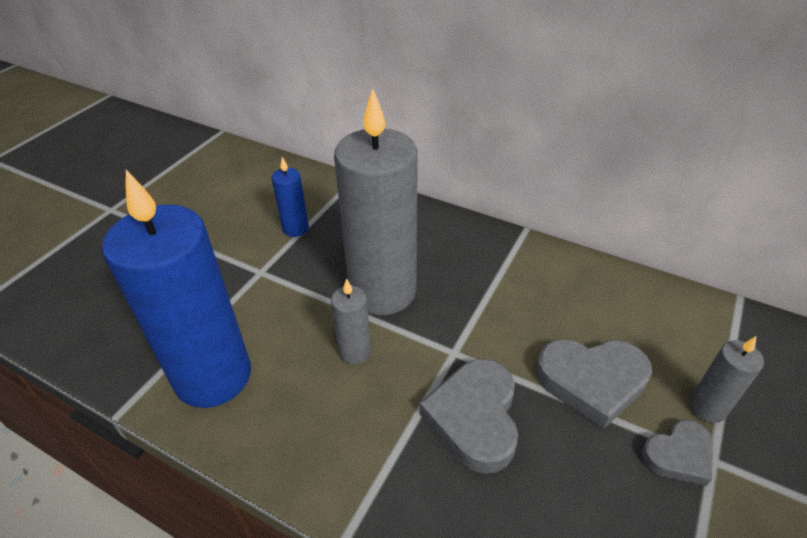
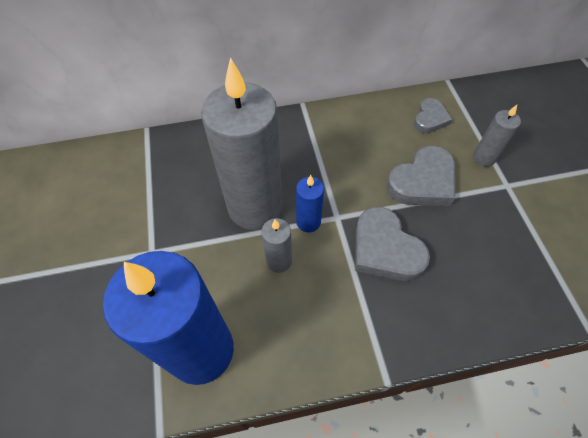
camera: 40 degrees left, 15 degrees up
(295, 229) = (143, 201): blue candle -> blue candle (308, 222)
(678, 455) = (492, 194): grey heart -> grey heart (430, 119)

